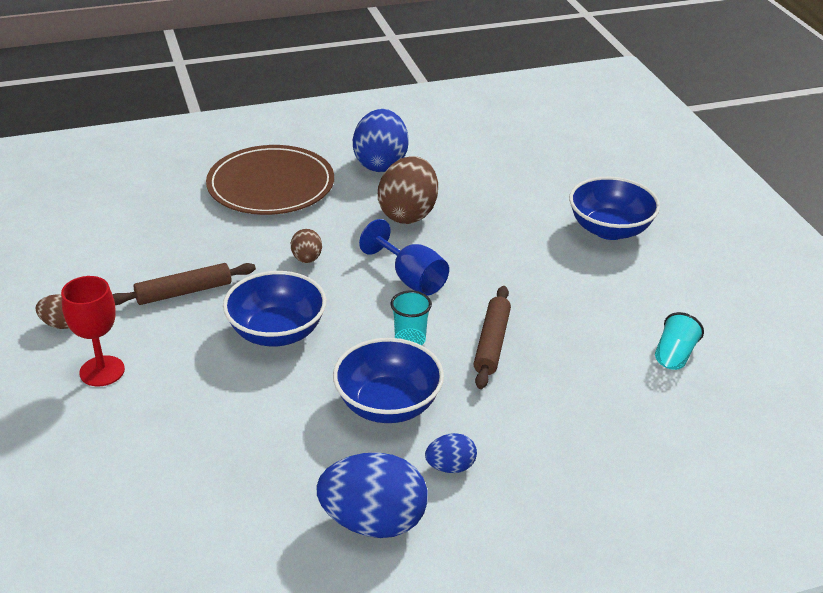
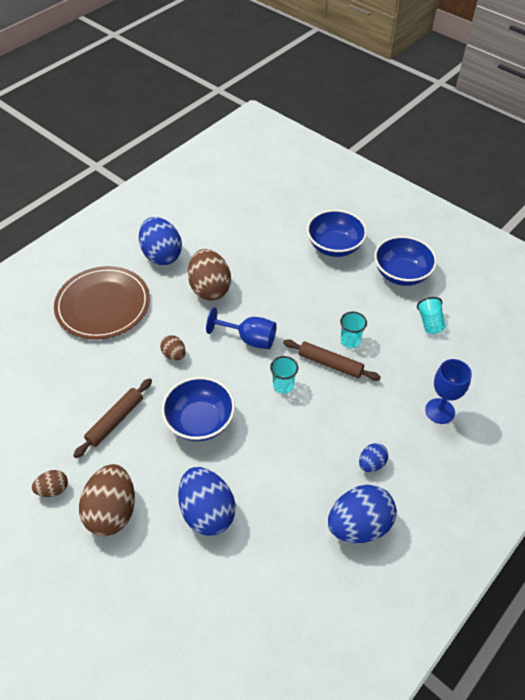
camera: 30 degrees left, 15 degrees up
(102, 371) = (112, 511): red goblet -> brown egg
(203, 420) = (207, 512): none -> blue egg
(388, 405) = (306, 439): blue bowl -> blue bowl (401, 274)
(491, 343) = (330, 364): brown rolling pin -> brown rolling pin turned 45 degrees counterclockwise
(541, 330) = (350, 341): none -> turquoise cup
(600, 454) = (440, 411): none -> blue goblet

